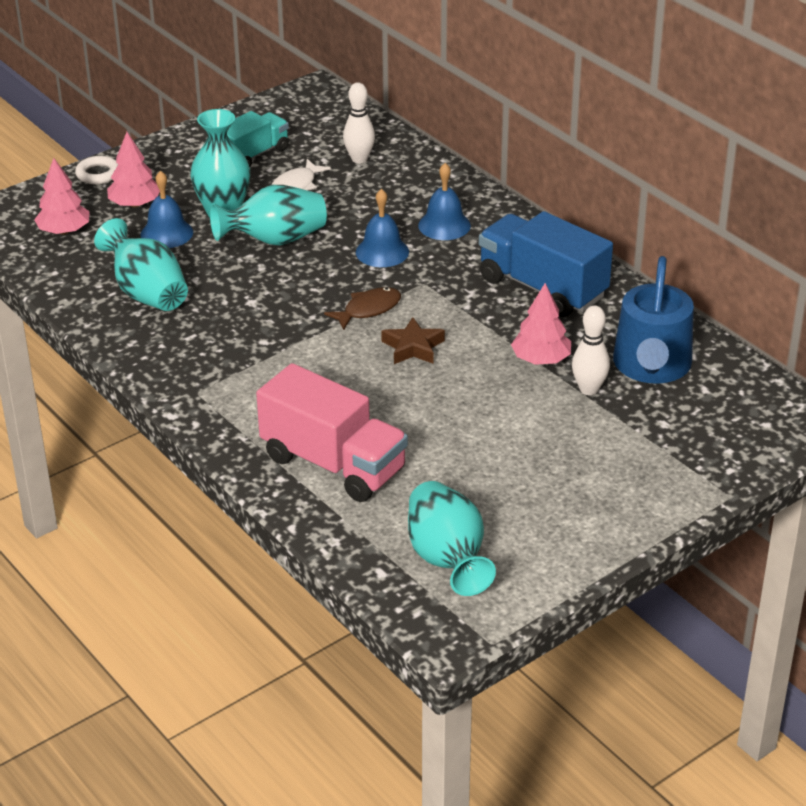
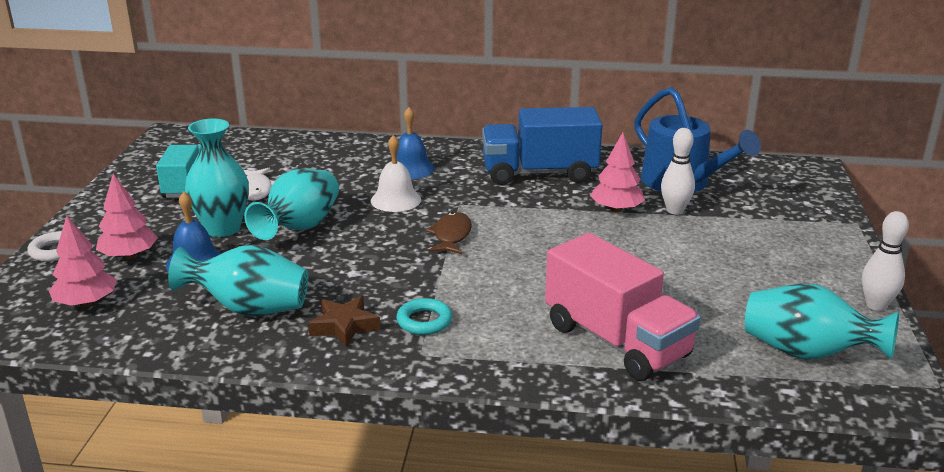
camera: 45 degrees left, 10 degrees down
(236, 369) = (424, 321): none -> turquoise ring
(333, 464) = (616, 341): pink truck -> pink truck turned 60 degrees clockwise
(359, 159) = (278, 158): white bowling pin -> white bowling pin (876, 305)
(382, 252) = (396, 200): blue bell -> white bell
(413, 347) = (525, 242): brown star -> brown star (344, 326)

